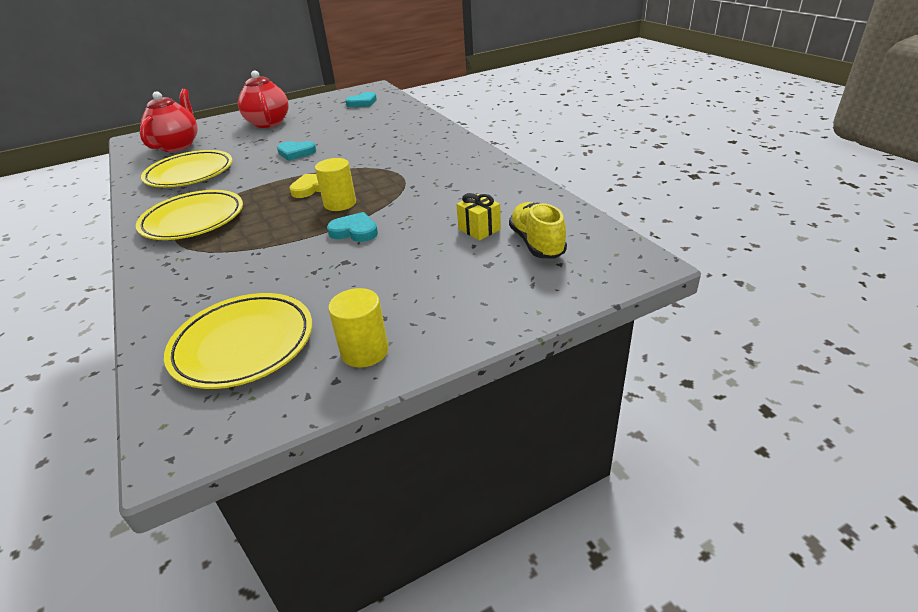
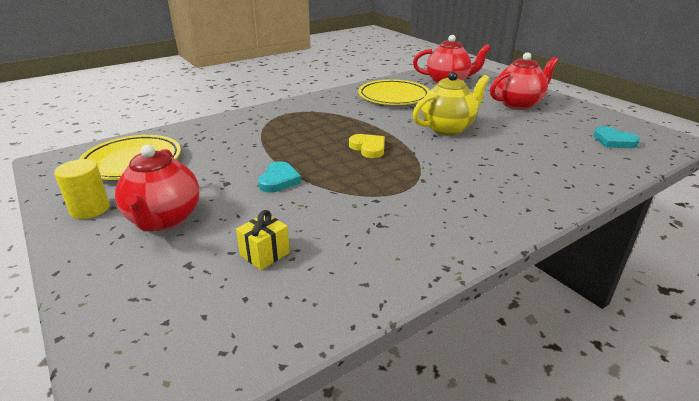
camera: 80 degrees right, 5 degrees down
(193, 220) = (312, 114): yellow plate -> none
(296, 153) = (447, 128): turquoise heart -> yellow teapot
(340, 204) = (335, 165): yellow cylinder -> none
(408, 290) = (164, 219): none -> red teapot
(536, 243) = (219, 301): yellow shoe -> none

